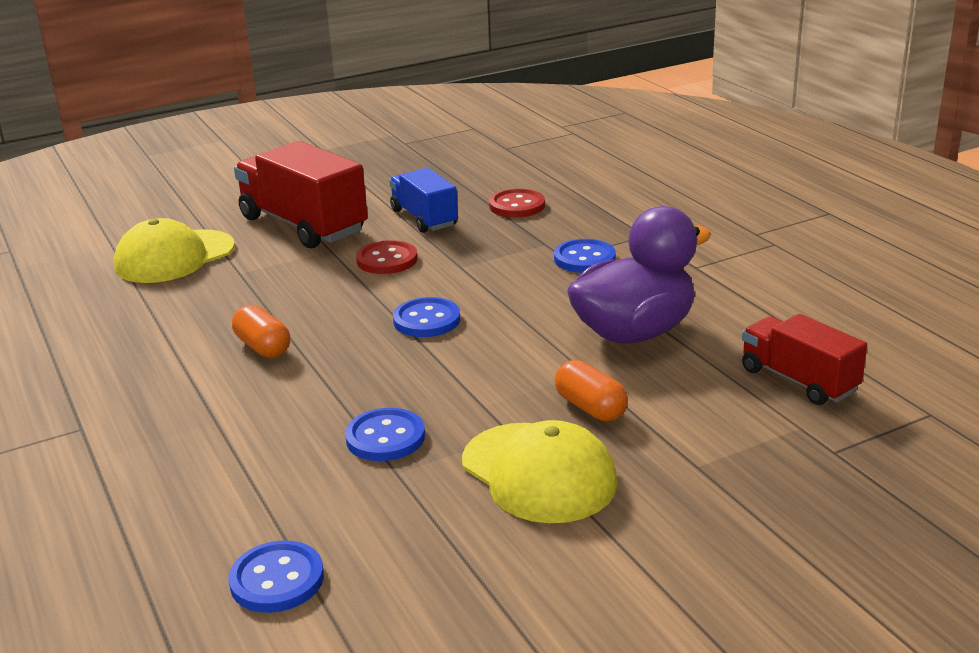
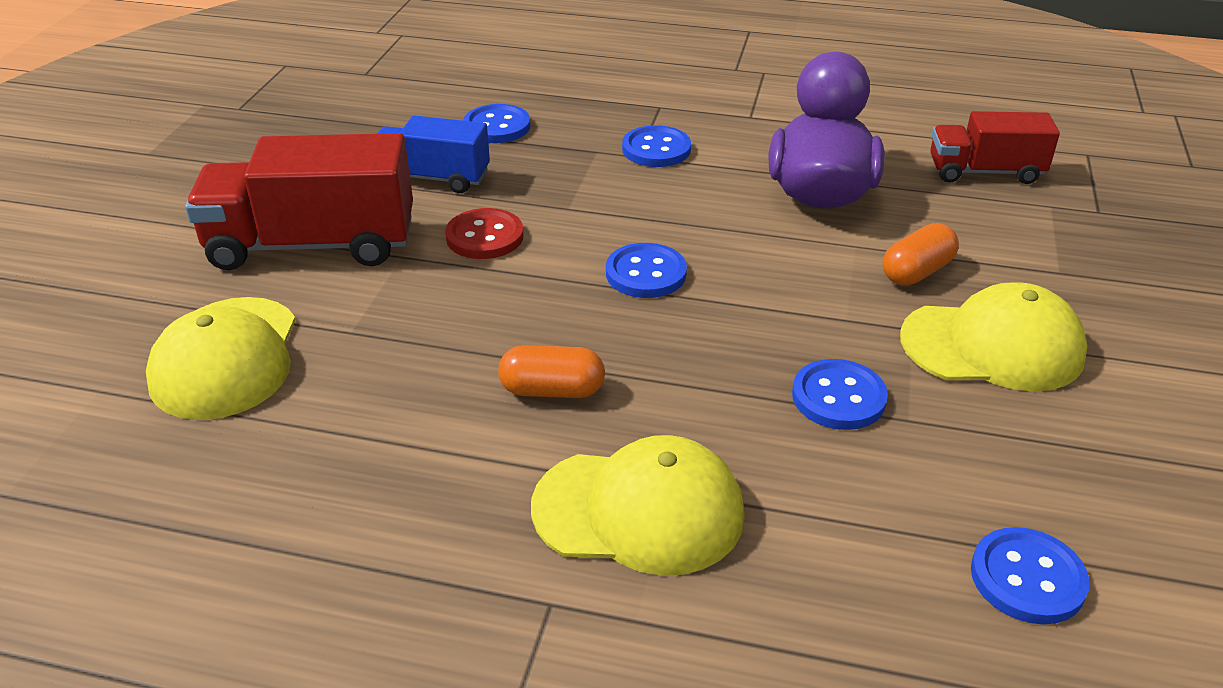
camera: 50 degrees left, 10 degrees up
(186, 419) = (639, 510): none -> yellow cap
(517, 206) = (497, 126): red button -> blue button
(590, 407) = (916, 272): orange capsule -> orange capsule turned 45 degrees counterclockwise

